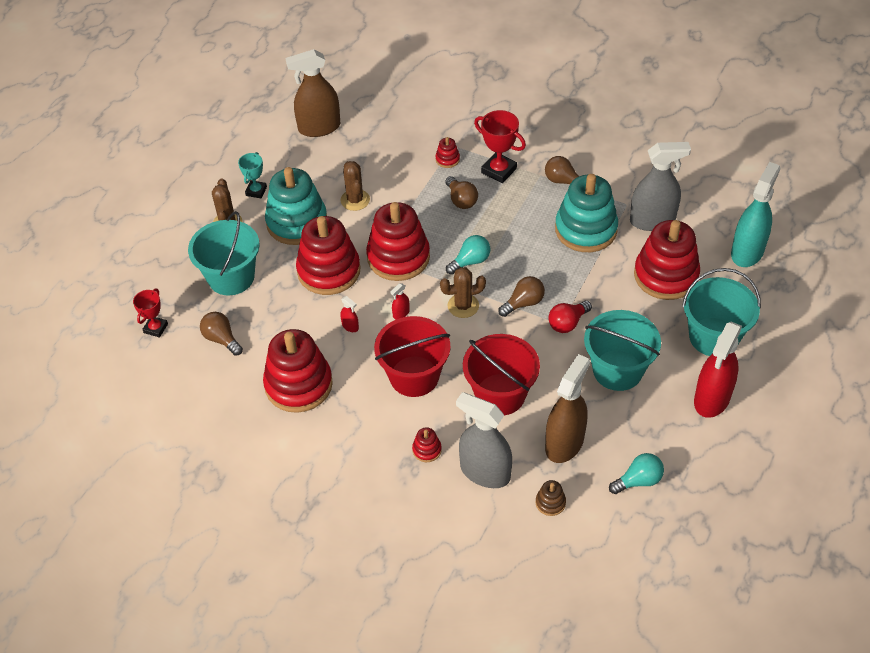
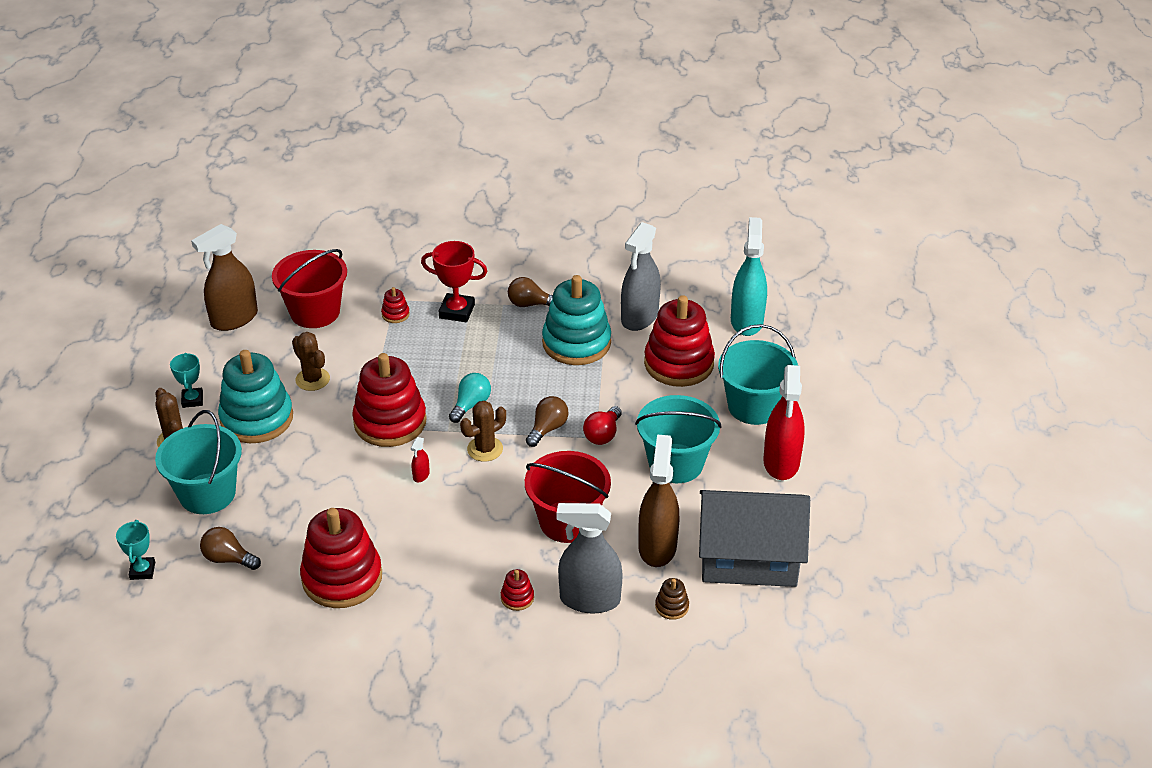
camera: 25 degrees left, 10 degrees down
(155, 328) = (142, 571): red trophy -> turquoise trophy
(329, 271) = (318, 456): red stacking toy -> none
(350, 326) = (371, 504): red spray bottle -> none
(414, 376) = (467, 531): red bucket -> red bucket (315, 312)
(461, 200) = (430, 349): brown light bulb -> none
(638, 481) = (749, 558): turquoise light bulb -> grey house
(652, 220) = (639, 317): grey spray bottle -> grey spray bottle turned 150 degrees clockwise

